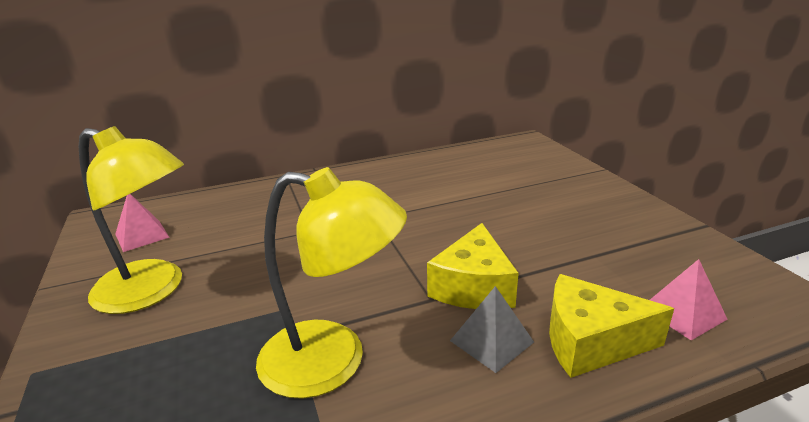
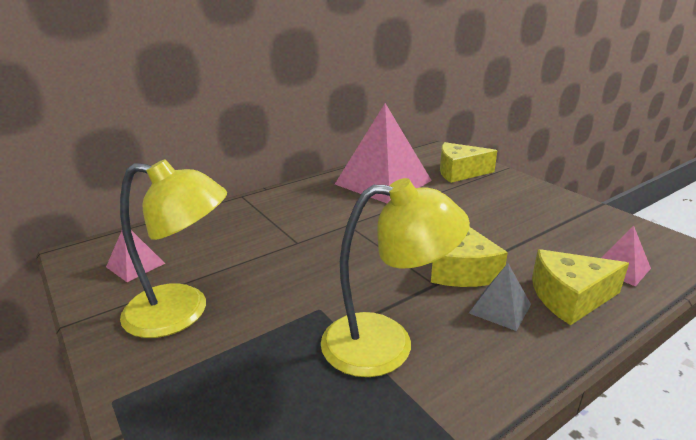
camera: 15 degrees left, 0 degrees up
(443, 173) = (383, 182): none -> pink pyramid
(539, 170) = (459, 172): none -> yellow cheese

